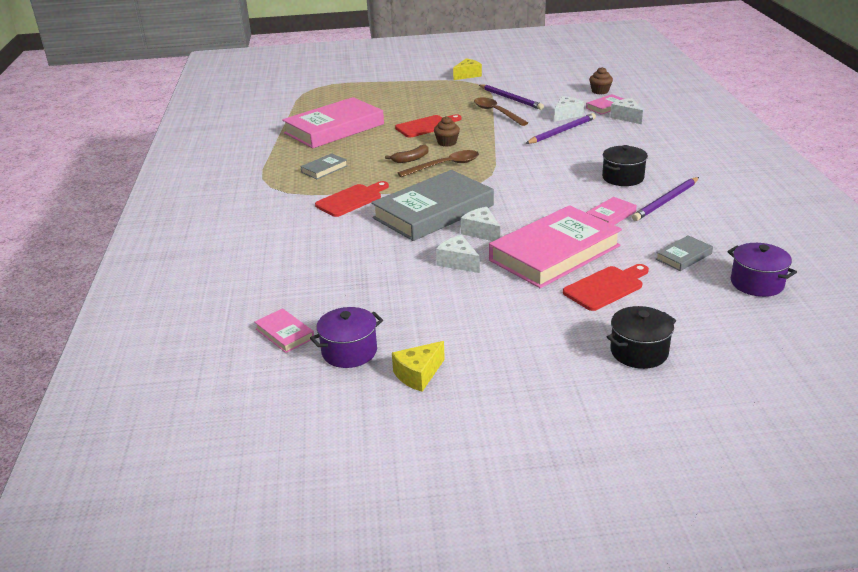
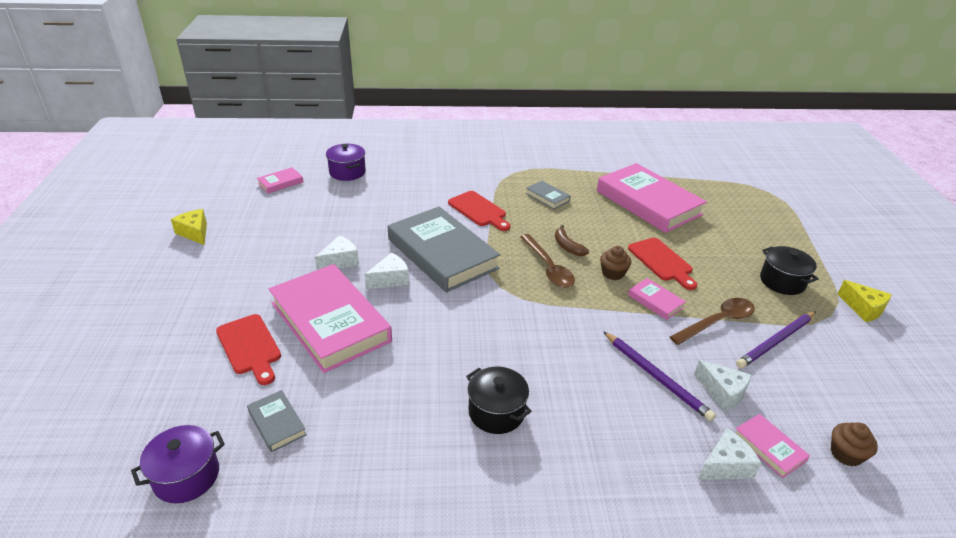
camera: 90 degrees right, 5 degrees up
(349, 352) = (242, 206): purple pot -> purple pot (347, 172)
(610, 215) = (395, 379): pink book -> pink book (655, 301)
(639, 352) = (138, 348): black pot -> black pot (782, 281)
(666, 201) = (418, 442): purple pencil -> none

